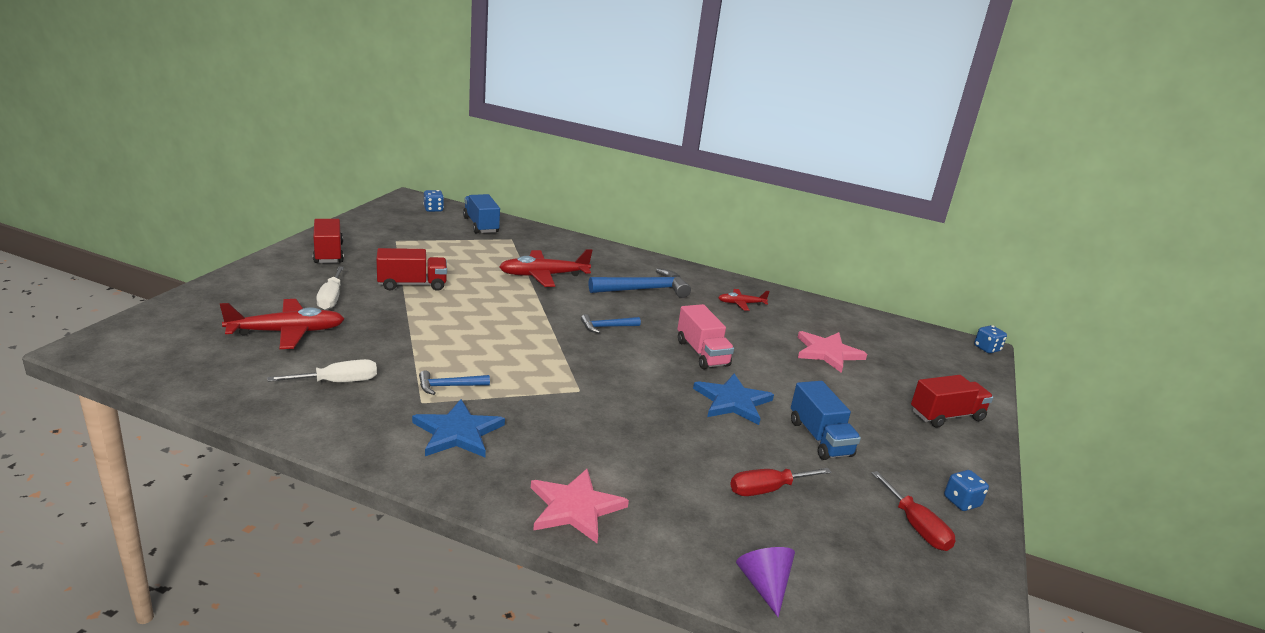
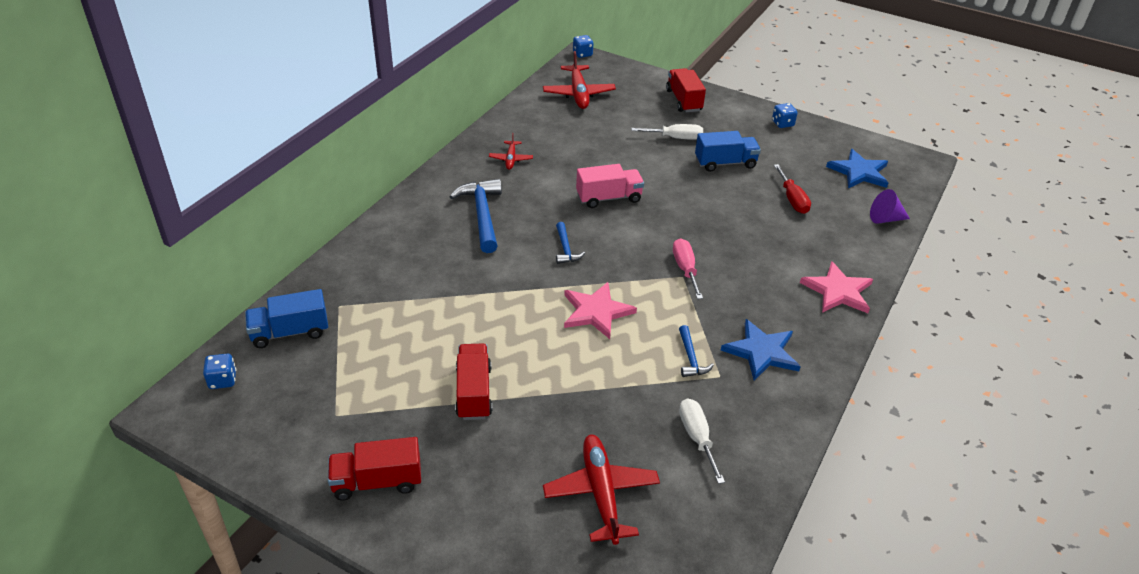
camera: 80 degrees left, 15 degrees up
(331, 298) = (514, 463): white screwdriver -> white screwdriver (675, 138)
(544, 275) = (448, 283): red plane -> red plane (578, 93)
(592, 393) = (685, 269): none -> pink screwdriver
(733, 401) = (684, 194): blue star -> blue star (859, 172)
(827, 353) = (599, 131): pink star -> pink star (596, 312)
(916, 526) = (812, 148): red screwdriver -> none

